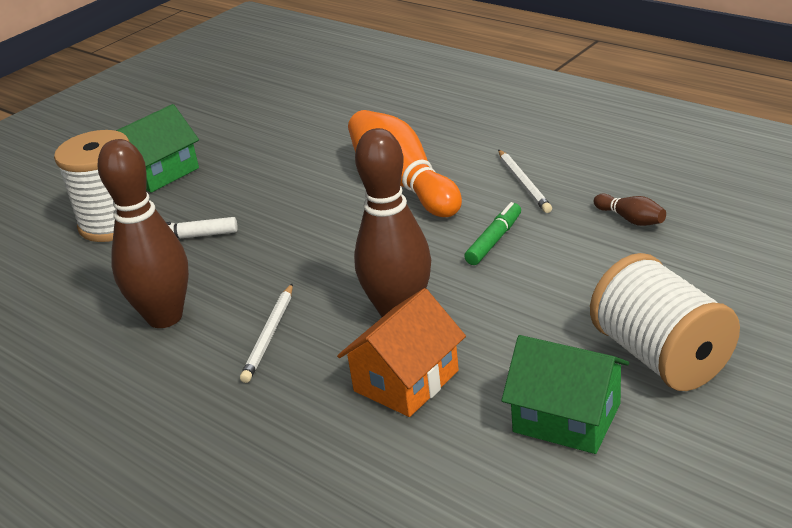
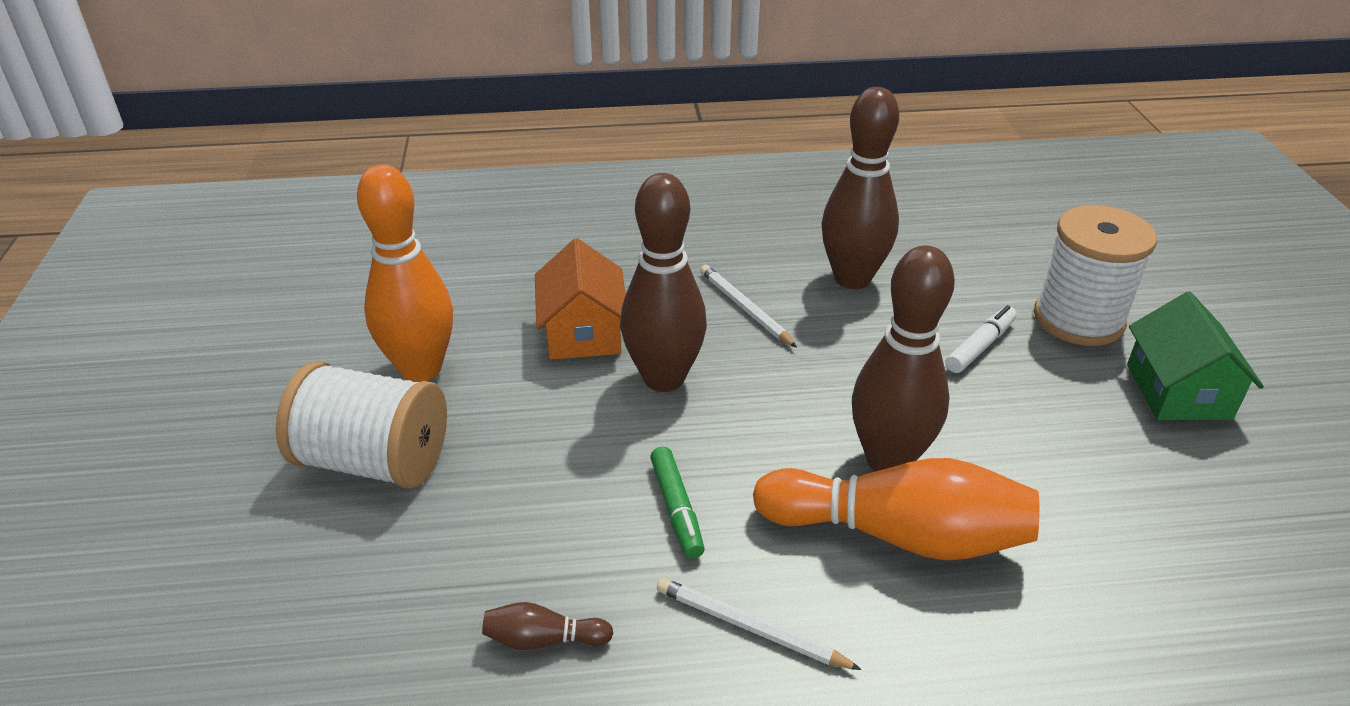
camera: 130 degrees right, 5 degrees up
(351, 211) = (888, 460): none -> brown bowling pin
(567, 418) = (421, 369): green house -> orange bowling pin

